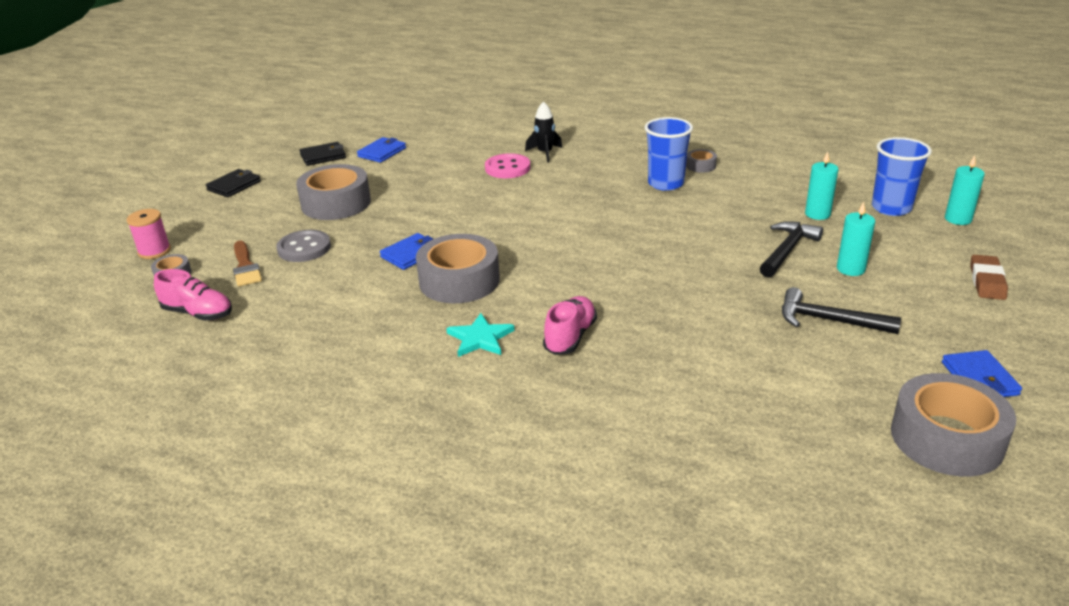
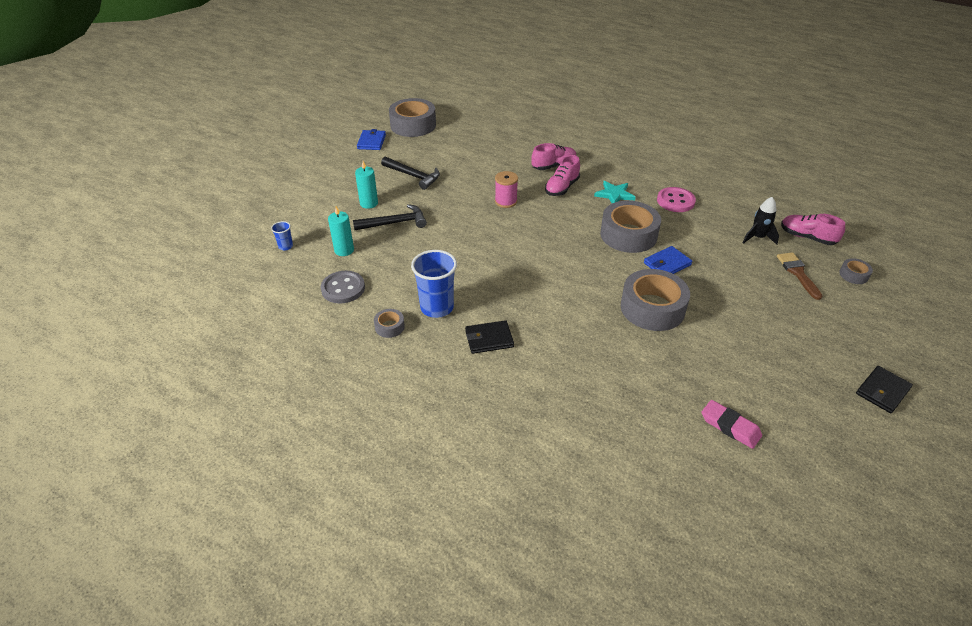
camera: 170 degrees left, 10 degrees up
(154, 251) = (892, 304): pink spool -> pink spool (506, 201)
(304, 248) = (758, 285): grey button -> grey button (343, 288)
(323, 156) = (803, 433): black wallet -> black wallet (489, 339)
(336, 203) = (752, 338): grey tape -> grey tape (652, 308)
(382, 152) = (730, 426): blue wallet -> pink eraser
(507, 168) = (581, 362): pink button -> pink button (675, 201)
(545, 153) = (536, 382): black rocket -> black rocket (757, 238)
(597, 378) = (553, 166): none -> pink shoe
(787, 250) = (395, 223): black hammer -> black hammer turned 150 degrees counterclockwise
(891, 208) = (285, 246): blue cup -> blue cup, size x0.48
(958, 219) = (254, 229): turquoise candle -> none
(987, 281) = (301, 184): brown eraser -> none

